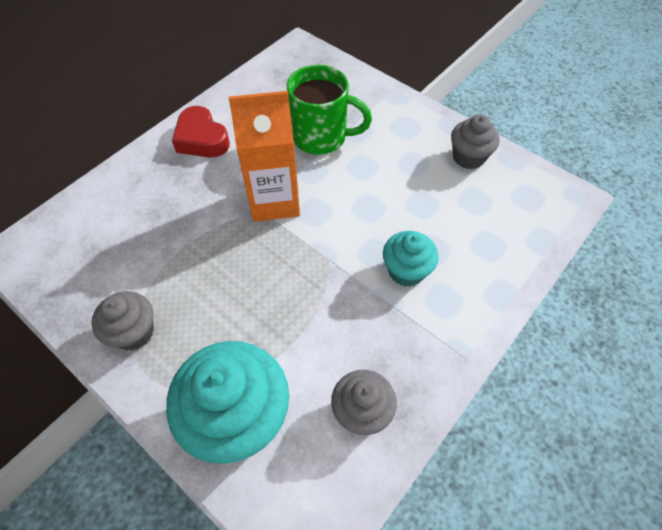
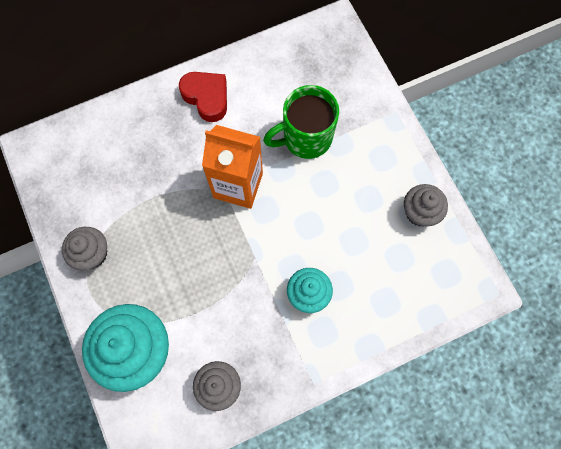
camera: 25 degrees right, 15 degrees up
(202, 139) = (206, 97): red heart -> red heart turned 150 degrees clockwise
(321, 137) = (305, 138): green mug -> green mug turned 120 degrees clockwise

